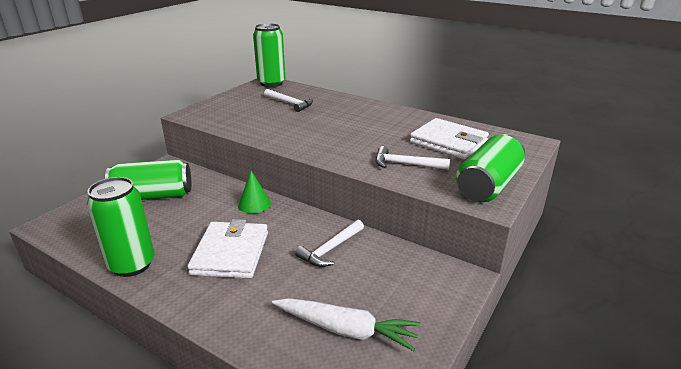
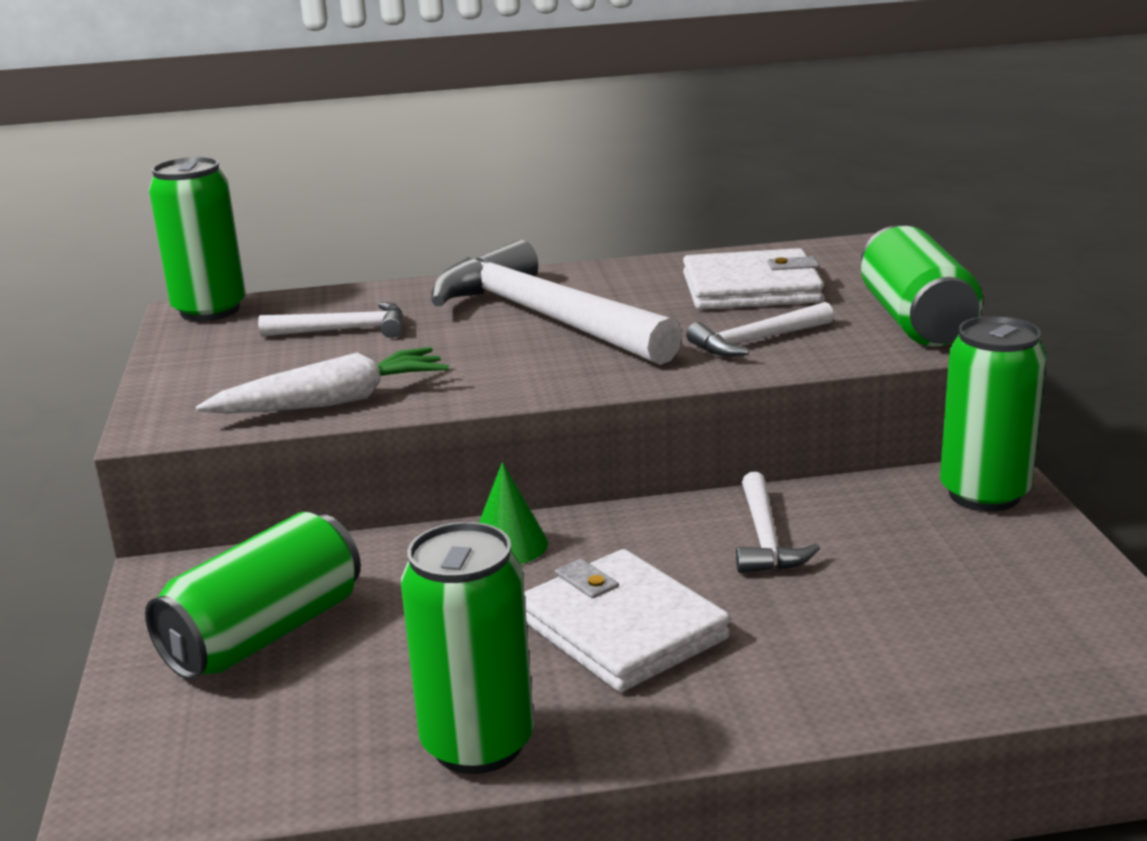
camera: 40 degrees left, 5 degrees down
(346, 330) = (975, 614): white carrot -> white carrot (332, 402)
(354, 124) = (545, 318): none -> white hammer
(445, 282) = (984, 494): none -> green can

